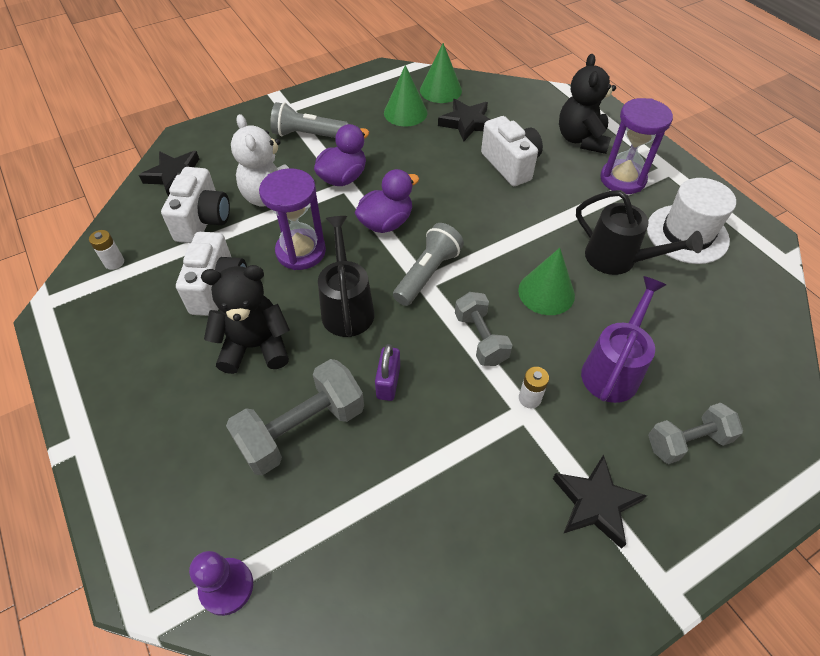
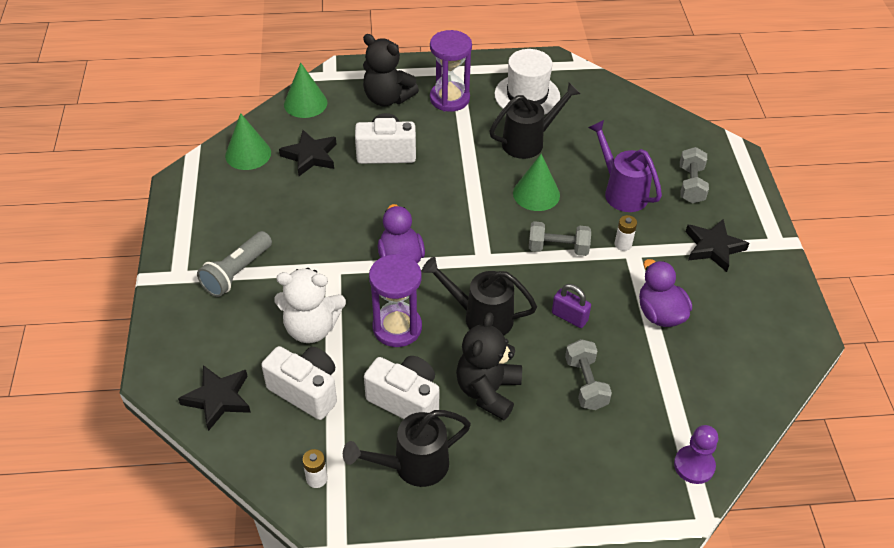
camera: 65 degrees left, 5 degrees down
(147, 321) = (413, 465): none -> black watering can
(302, 429) = (586, 383): grey dumbbell -> grey dumbbell, size x0.65
(343, 178) = (321, 267): purple duck -> purple duck (660, 313)
(405, 112) = (261, 190): green cone -> green cone (305, 103)
(427, 273) = (475, 253): grey flashlight -> none

